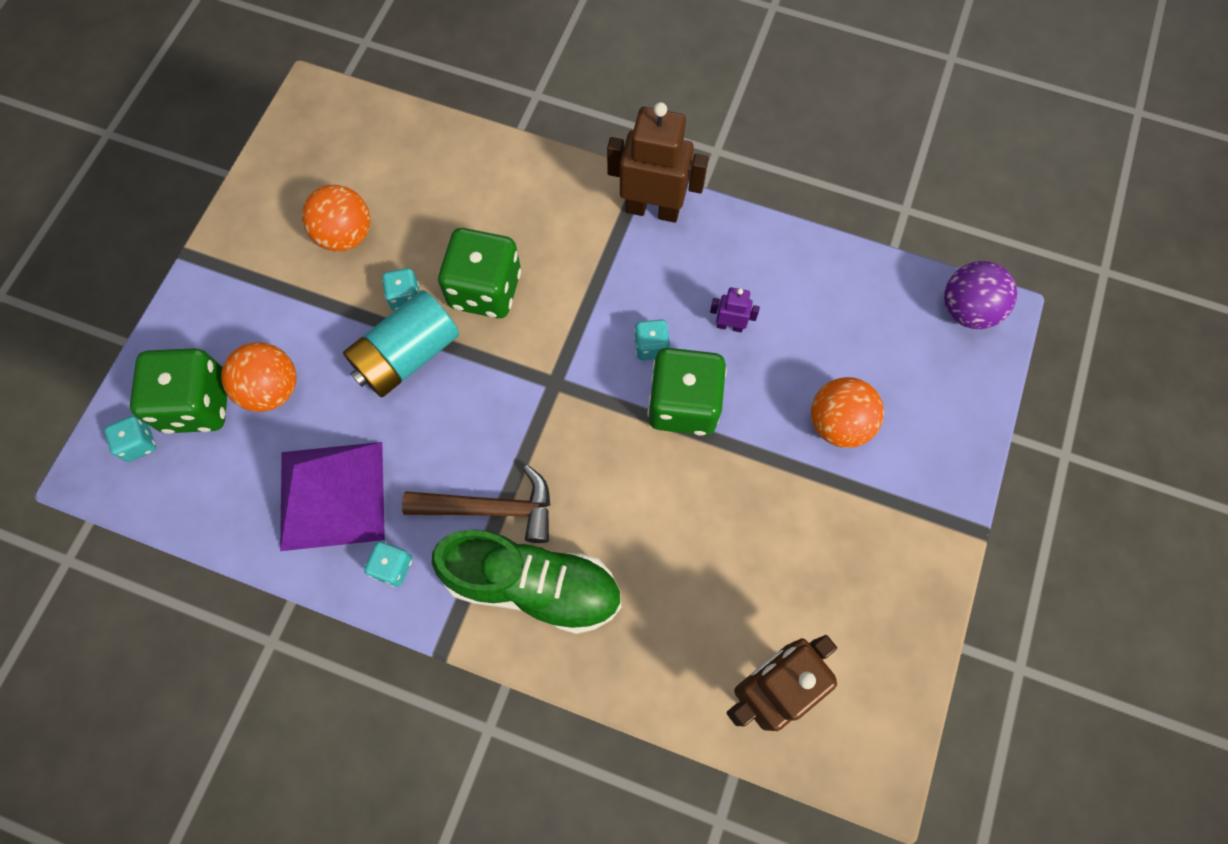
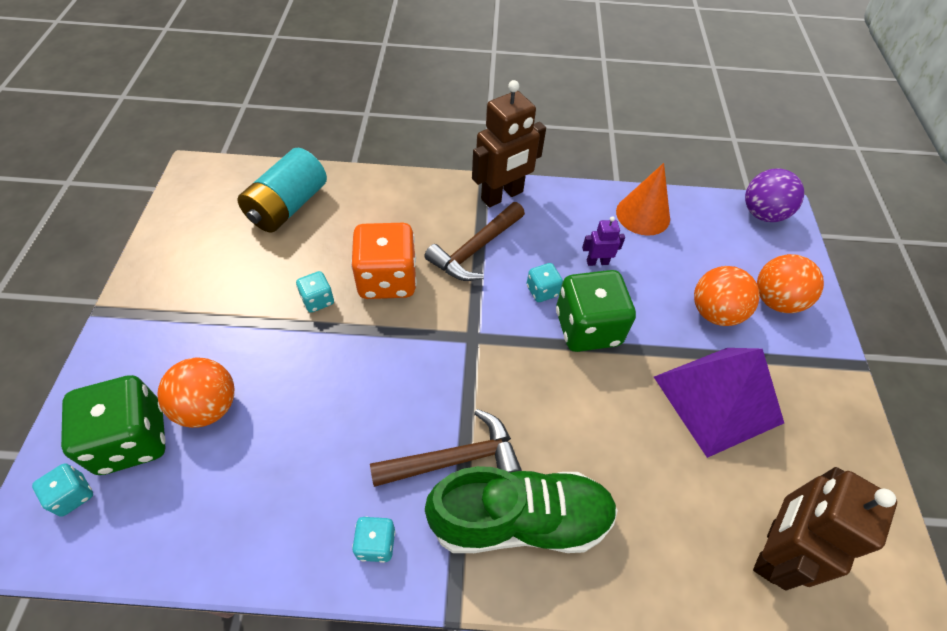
camera: 20 degrees left, 15 degrees down
(332, 495) = (293, 490): purple pyramid -> purple pyramid (717, 399)
(346, 235) = (250, 264): orange ball -> orange ball (775, 300)
(407, 355) = (333, 346): turquoise battery -> turquoise battery (288, 206)
(485, 290) = (387, 279): green dice -> orange dice
(595, 275) = (475, 249): none -> brown hammer
(652, 209) = (502, 196): brown robot -> brown robot turned 150 degrees clockwise
(813, 276) = (643, 215): none -> orange cone

